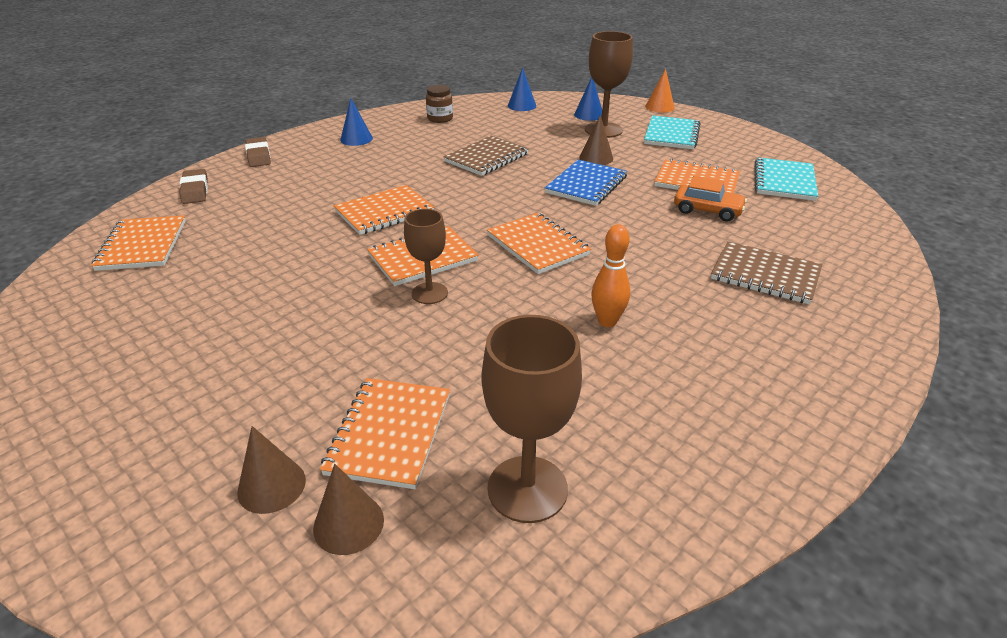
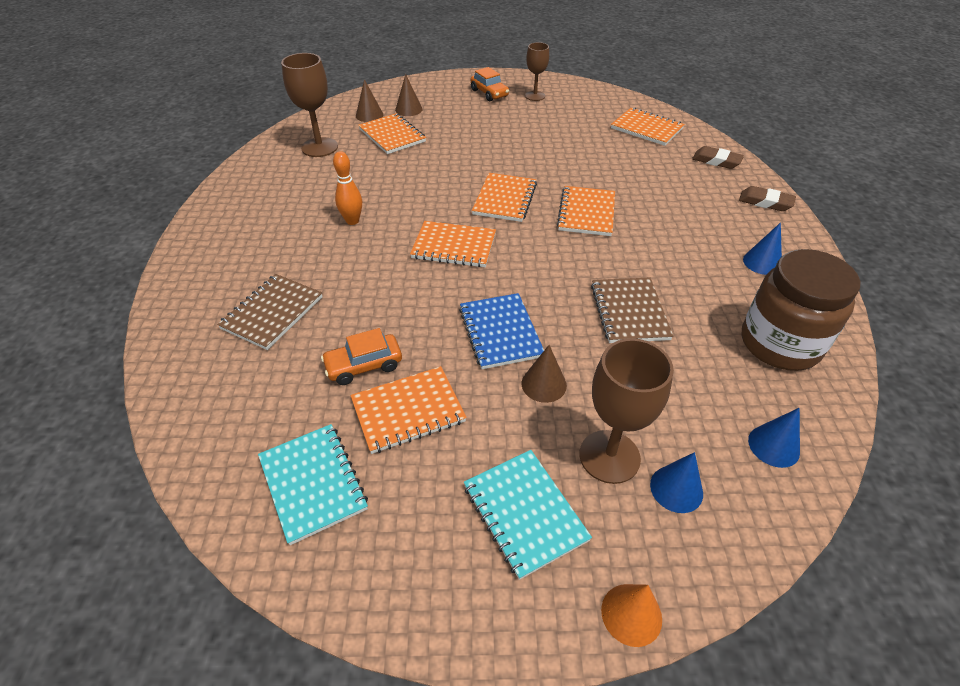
camera: 135 degrees right, 10 degrees up
(108, 428) = (489, 93): none -> orange car
(429, 293) = (466, 184): brown goblet -> brown goblet (535, 96)
(440, 119) = (779, 344): brown jar -> brown jar, size x2.17
(765, 275) = (272, 313): brown notebook -> brown notebook turned 45 degrees counterclockwise

